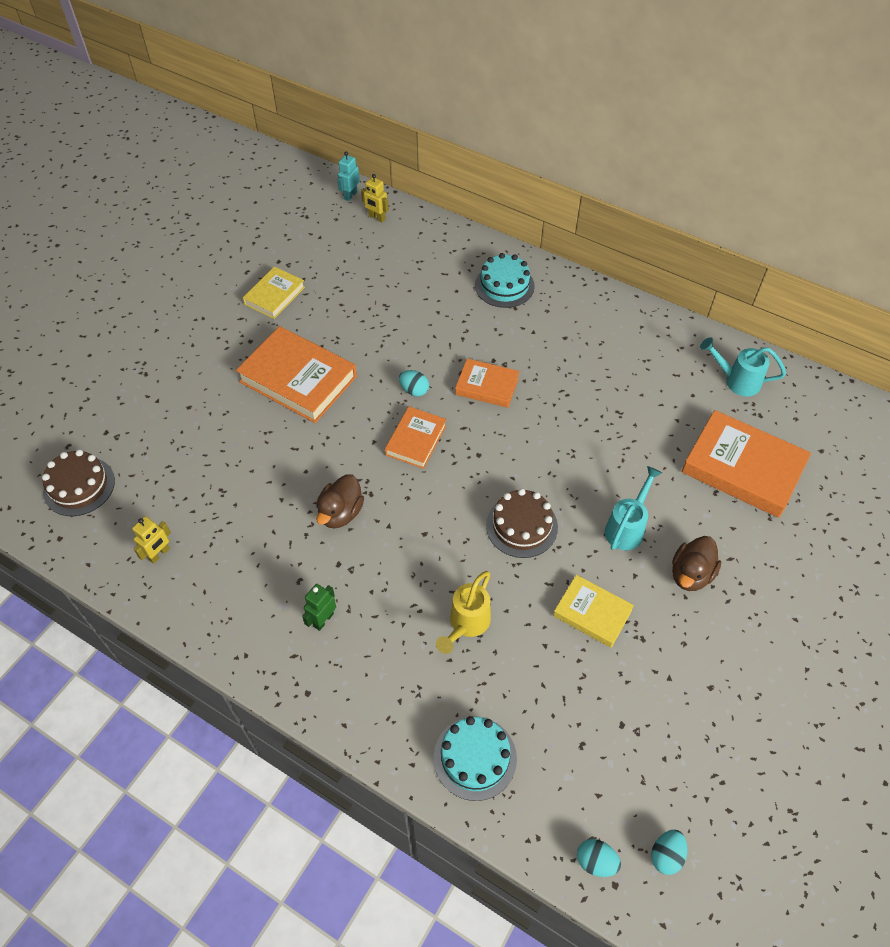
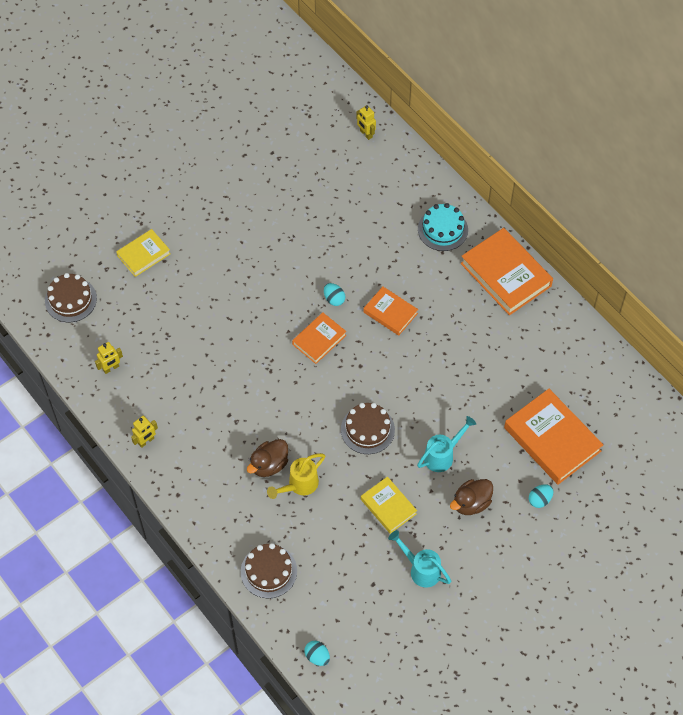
camera: 20 degrees right, 5 degrees up
(238, 634) = (146, 441): none -> yellow robot
(275, 296) = (258, 184): yellow book -> yellow book (143, 255)
(298, 379) = (251, 263): orange book -> orange book (505, 275)
(323, 620) = (205, 450): green robot -> none
(341, 513) = (244, 378): brown duck -> brown duck (269, 465)
(350, 195) = (352, 105): turquoise robot -> none
(475, 758) = (268, 571): turquoise cake -> brown cake
(666, 855) = (362, 669): turquoise egg -> turquoise egg (539, 500)
(736, 381) = (586, 369): turquoise watering can -> turquoise watering can (420, 569)

